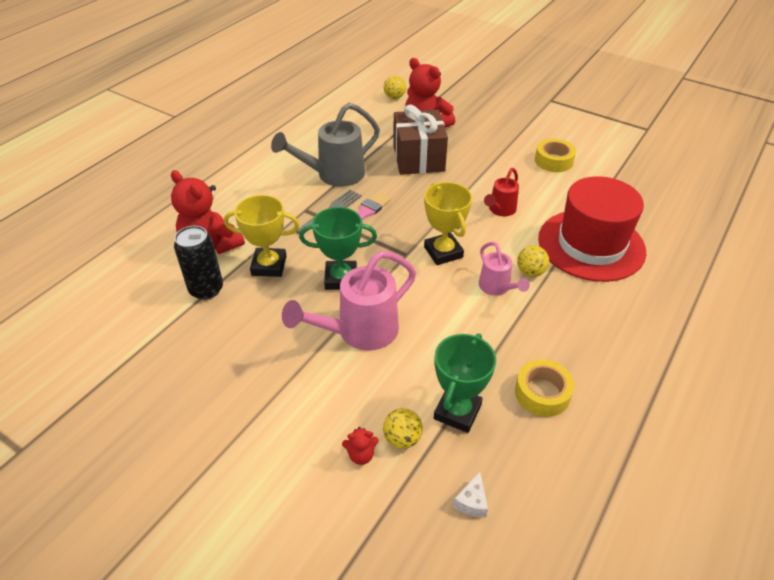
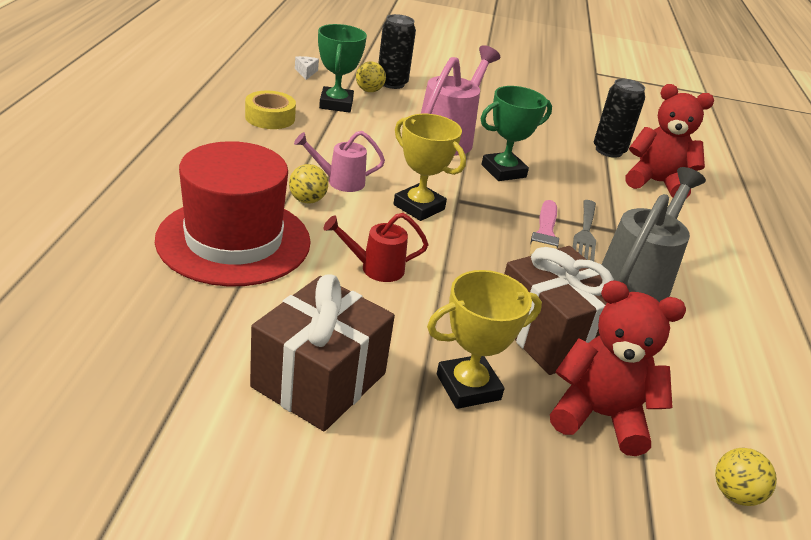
camera: 150 degrees right, 10 degrees down
(269, 266) = (581, 173): yellow trophy -> yellow trophy (468, 387)
(361, 455) = (392, 83): red teddy bear -> black can
(497, 288) = (340, 181): pink watering can -> pink watering can turned 45 degrees counterclockwise
(500, 210) = (375, 268): red watering can -> red watering can turned 105 degrees counterclockwise
(553, 161) = (319, 380): yellow tape -> brown gift

